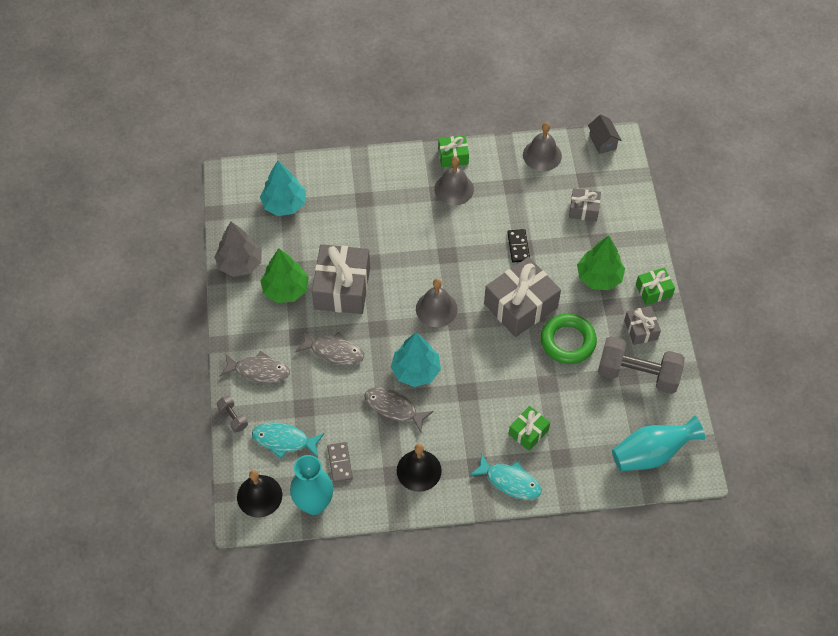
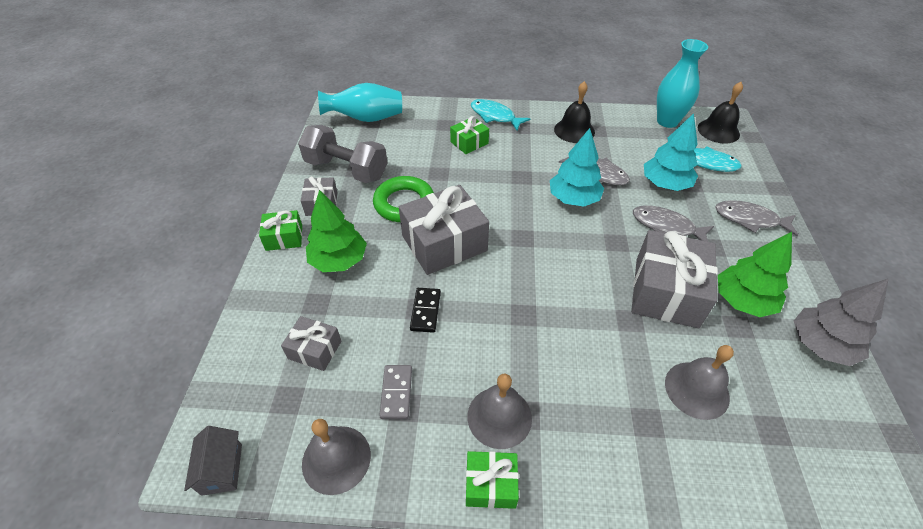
camera: 170 degrees left, 10 degrees down
(233, 418) = (764, 184): grey dumbbell -> none
(284, 204) = (782, 434): turquoise tree -> turquoise tree (665, 184)
(340, 463) = (647, 142): grey domino -> grey domino (396, 393)
(436, 309) = (545, 253): grey bell -> grey bell (697, 390)

